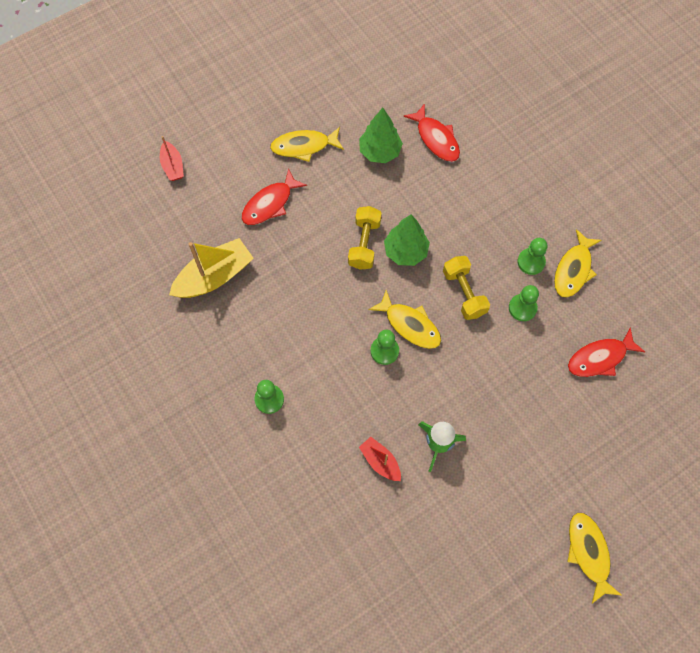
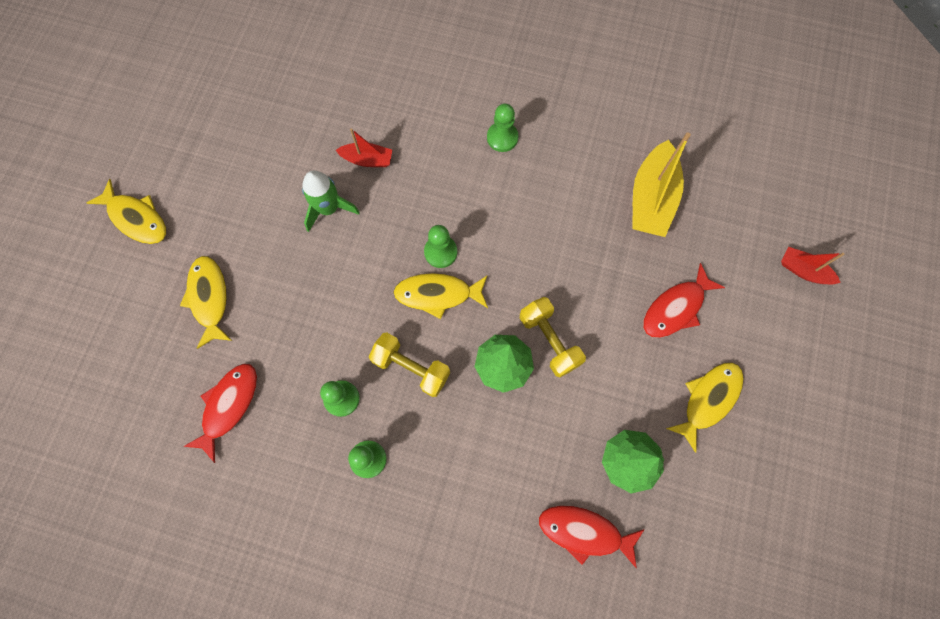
camera: 140 degrees right, 5 degrees up
(270, 204) = (676, 308): red fish -> red fish turned 135 degrees counterclockwise
(573, 269) = (317, 487): yellow fish -> yellow fish (209, 298)

